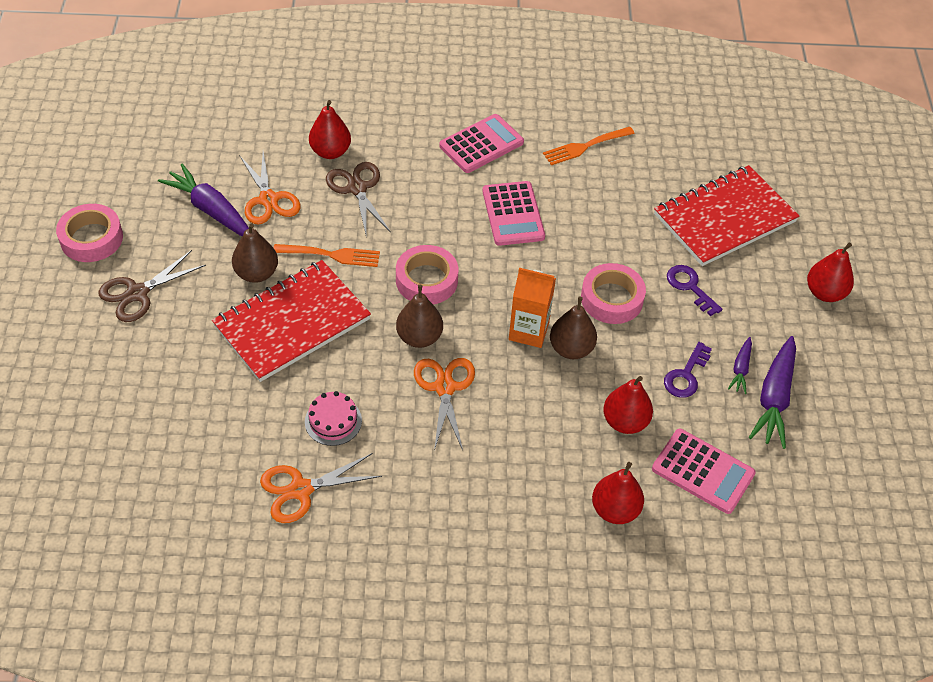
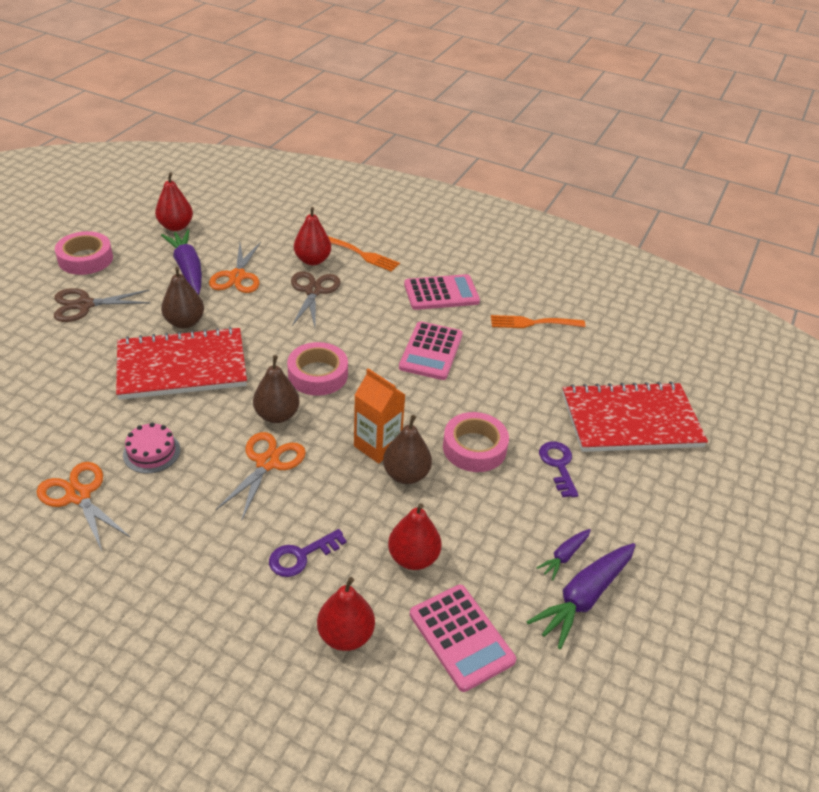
camera: 25 degrees right, 10 degrees down
(300, 489) = (79, 495): orange scissors -> orange scissors turned 45 degrees clockwise
(331, 255) = (254, 330): orange fork -> orange fork (362, 254)
(686, 375) = (503, 540): purple key -> purple key (301, 556)
(825, 293) = (699, 520): red pear -> red pear (176, 226)

